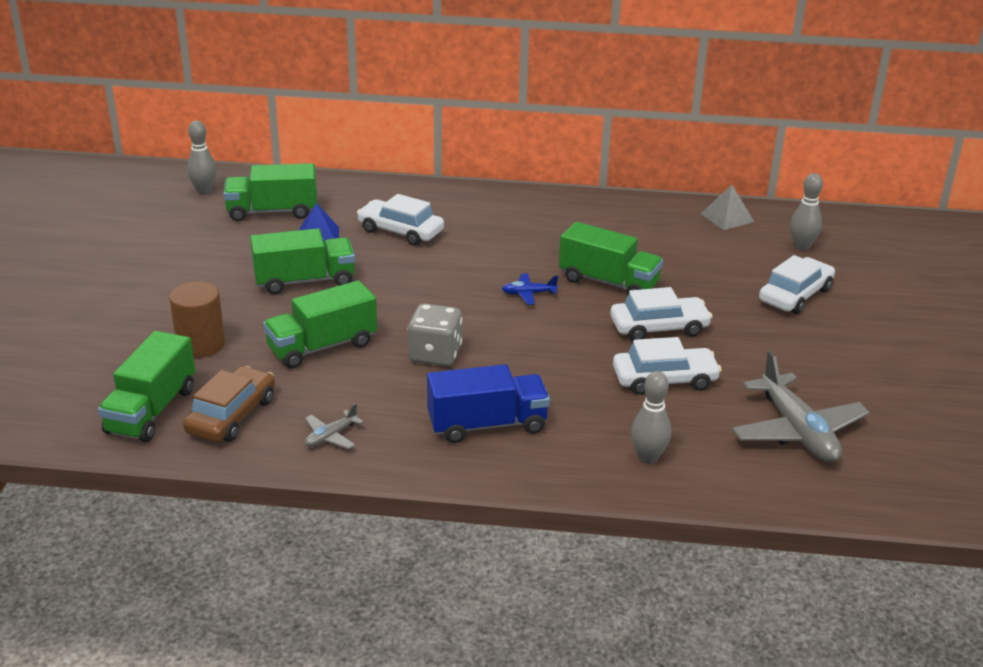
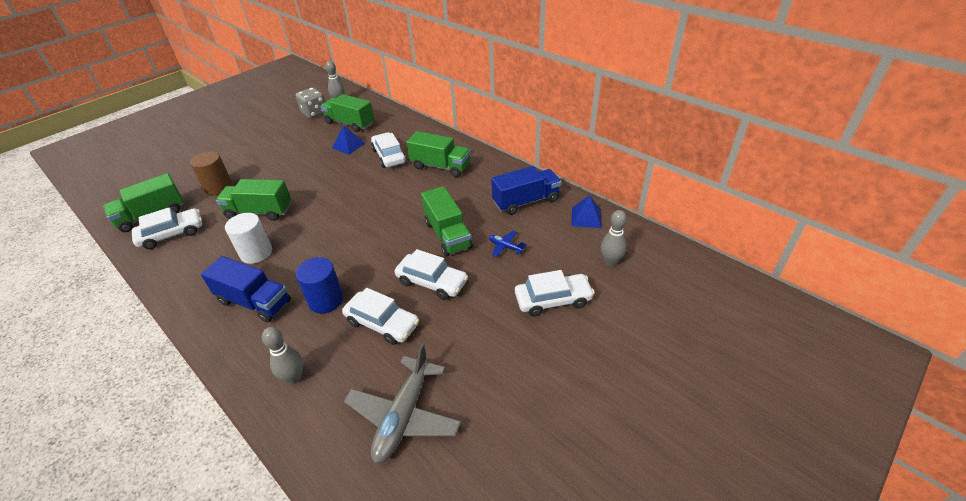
camera: 40 degrees right, 10 degrees up
(232, 416) = (172, 234): brown car -> white car
(305, 281) = (307, 169): green truck -> green truck (440, 166)
(331, 436) = (186, 269): grey plane -> none
(400, 385) = (256, 253): none -> white cylinder
(435, 354) = (297, 241): grey dice -> grey dice (314, 113)
(528, 294) = (395, 223): blue plane -> blue plane (505, 247)
(570, 388) = (326, 300): none -> blue cylinder
(645, 224) = (526, 201): none -> blue truck
(727, 217) = (586, 217): grey pyramid -> blue pyramid

